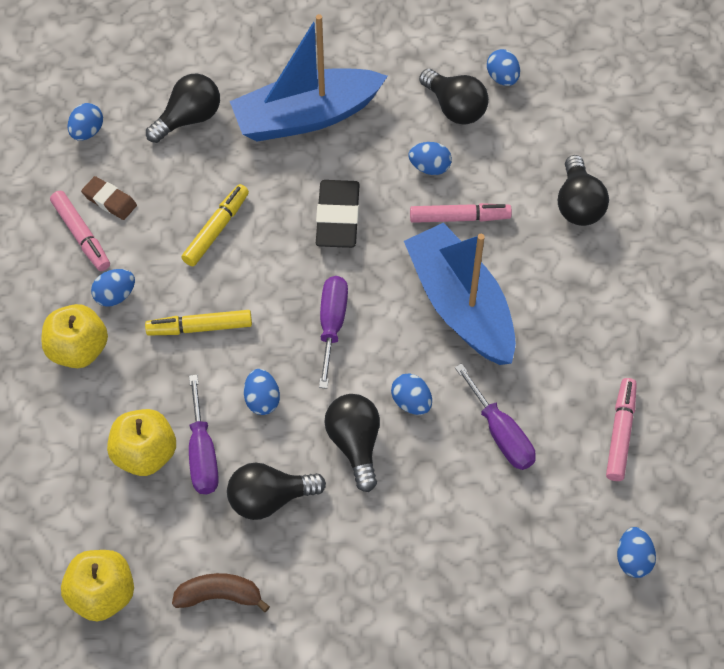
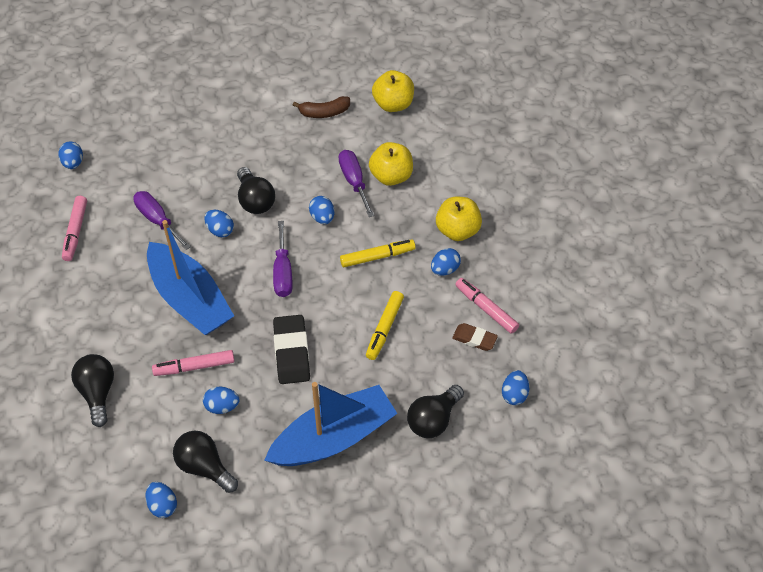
camera: 170 degrees right, 5 degrees down
(269, 499) = (305, 163): black light bulb -> none

